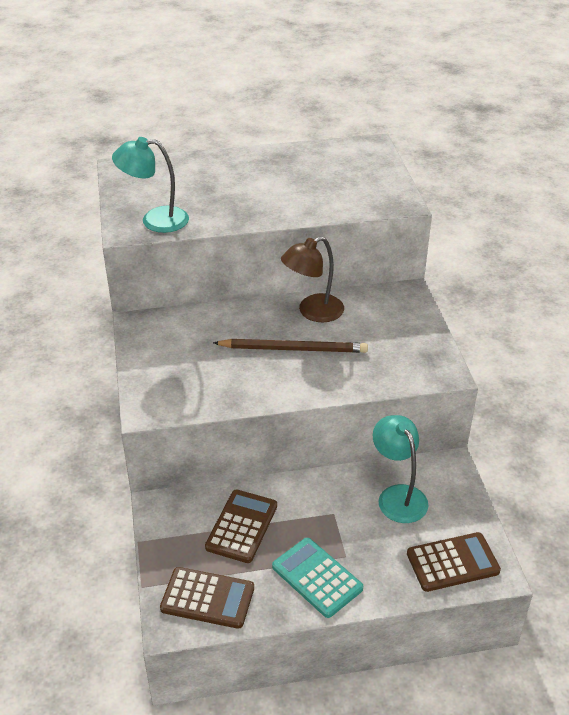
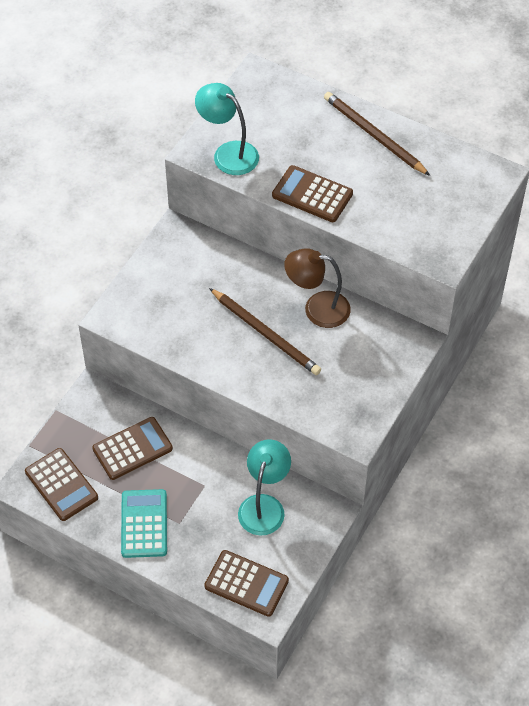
camera: 40 degrees right, 15 degrees up
(255, 213) = (312, 195): none -> brown calculator
(257, 162) = (374, 135): none -> brown pencil

